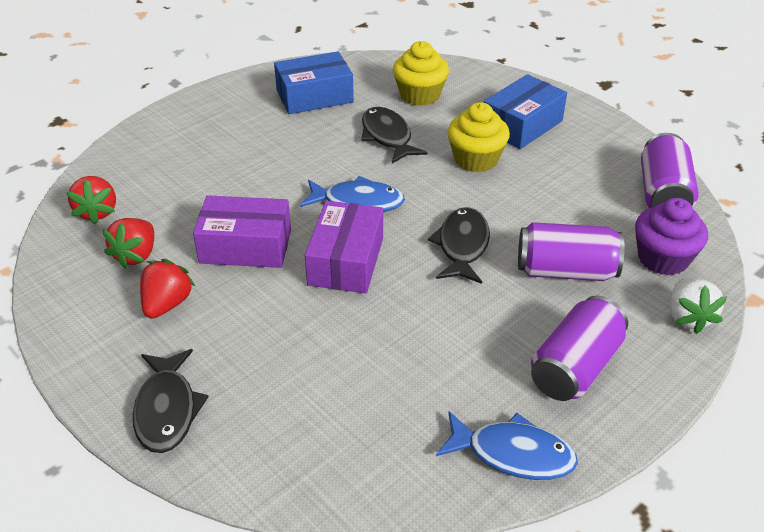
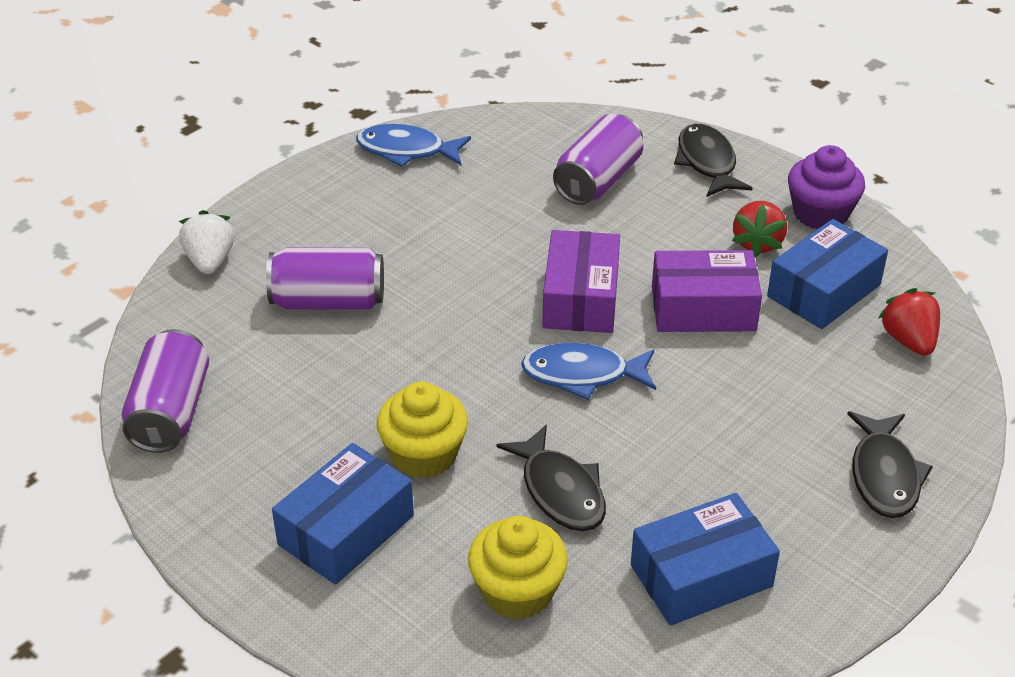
camera: 175 degrees right, 0 degrees up
(136, 255) = (823, 291): red strawberry -> blue box
(462, 246) = (446, 324): black fish -> black fish (884, 475)
(575, 367) = (340, 212): purple can -> purple can (598, 180)
(663, 258) = (209, 322): purple cupcake -> purple cupcake (820, 214)

